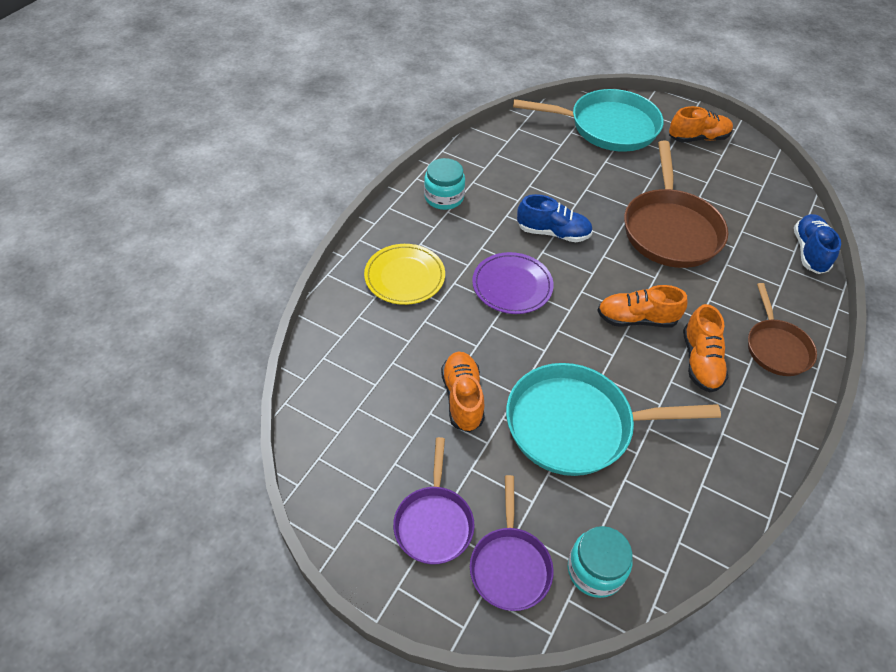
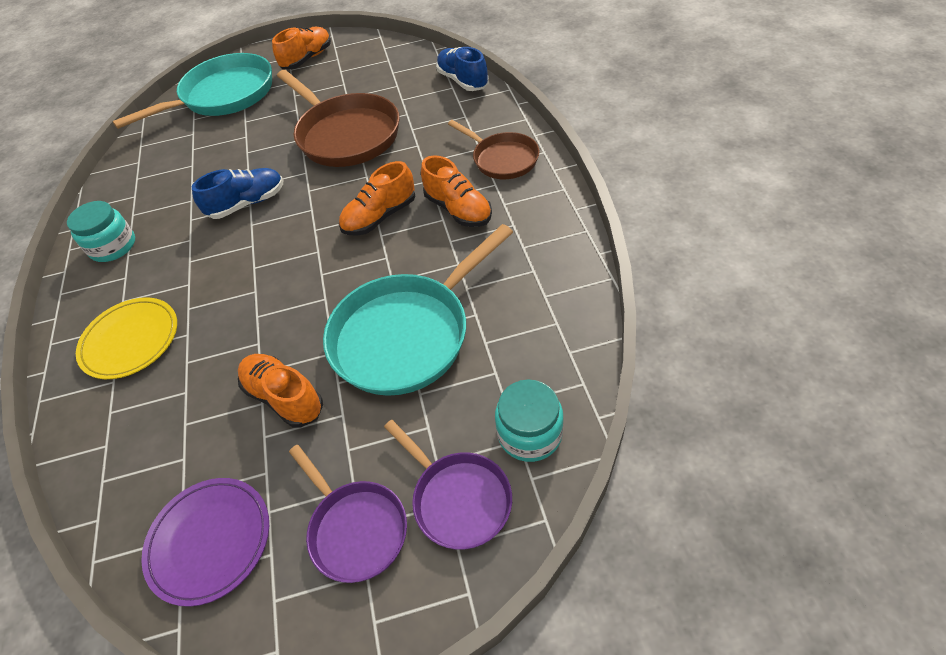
camera: 35 degrees left, 0 degrees up
(512, 286) = (247, 270): purple plate -> purple plate (210, 541)

